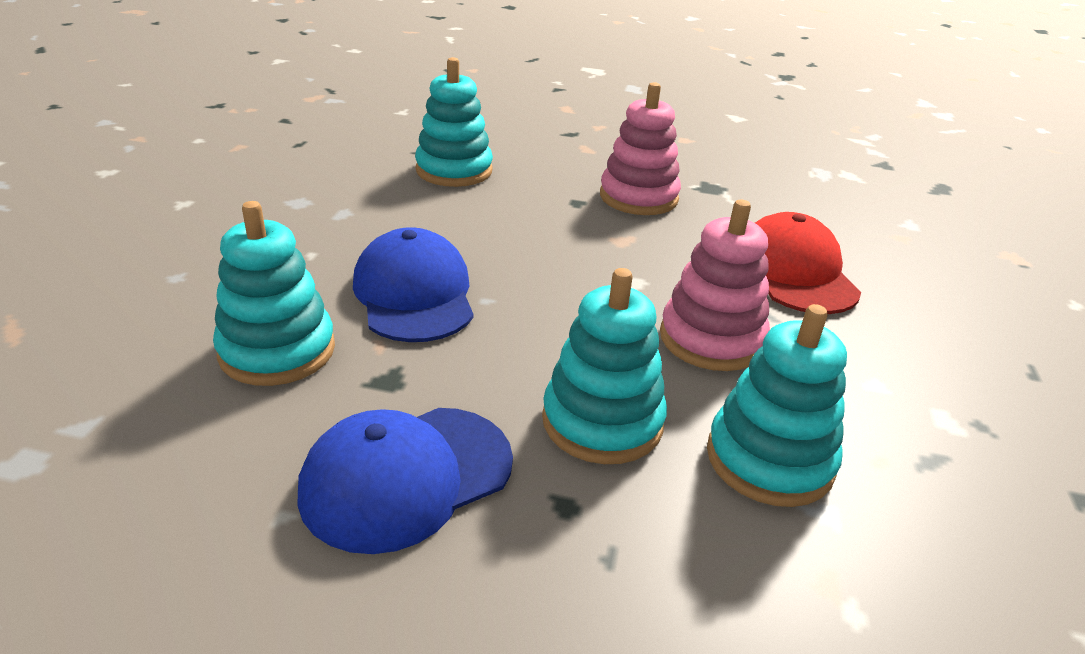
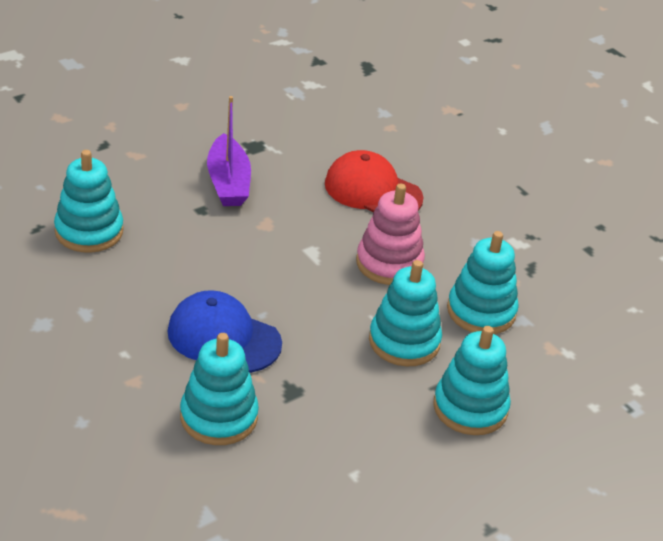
camera: 50 degrees left, 5 degrees up
(406, 476) = (371, 424): blue cap -> none
(567, 563) = (470, 408): none -> turquoise stacking toy
(638, 197) = (228, 182): pink stacking toy -> purple boat

